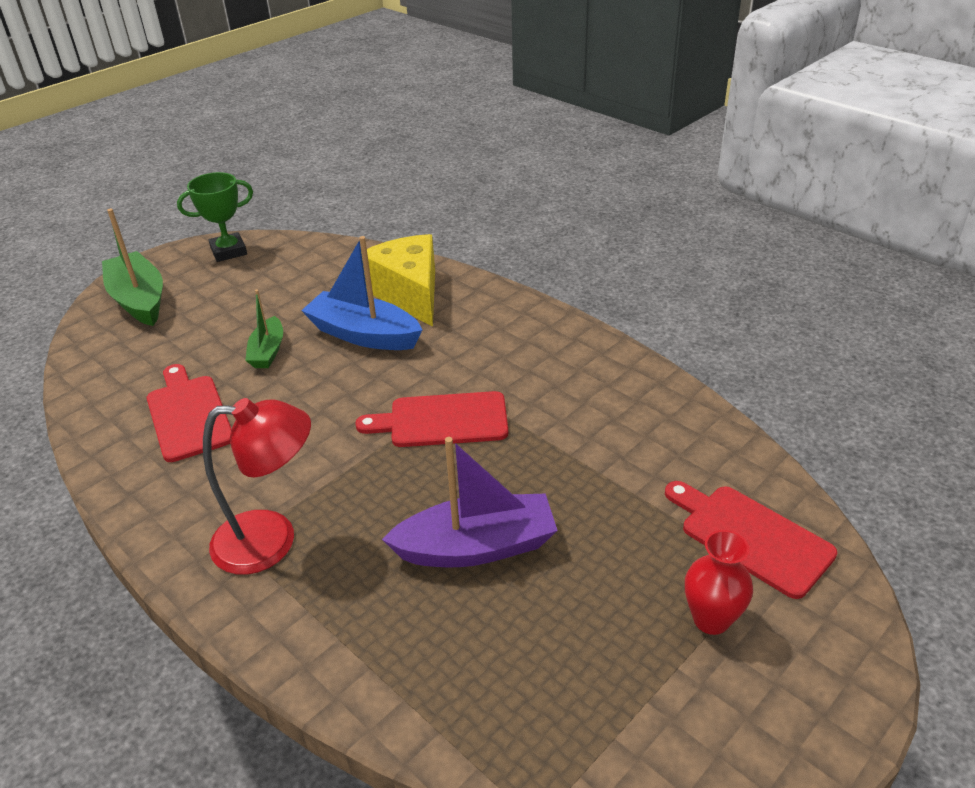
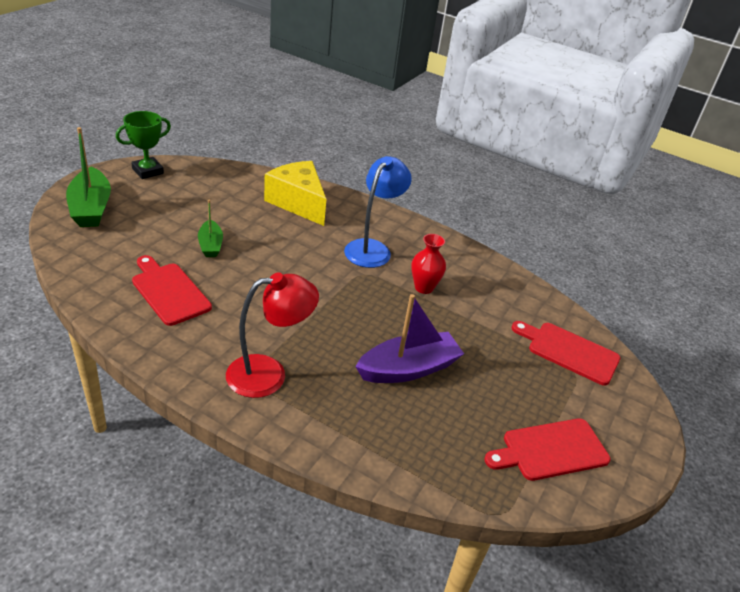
camera: 20 degrees left, 0 degrees up
(139, 300) = (91, 208): green boat -> green boat turned 150 degrees counterclockwise
(364, 334) = (277, 232): blue boat -> none
(442, 420) = (355, 289): red cutting board -> red cutting board (550, 450)
(490, 360) = (372, 248): none -> blue lamp
(711, 619) = (562, 401): red vase -> red vase (424, 287)

